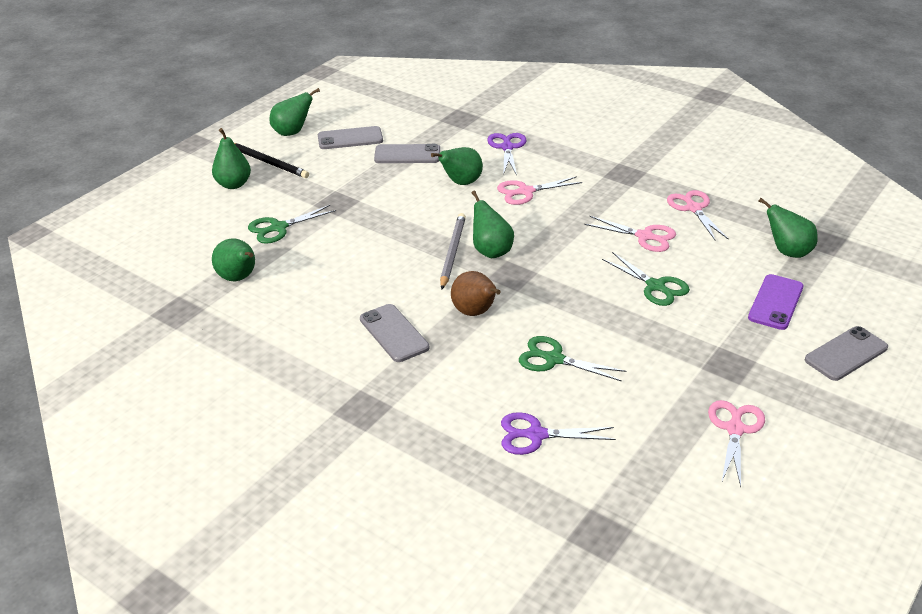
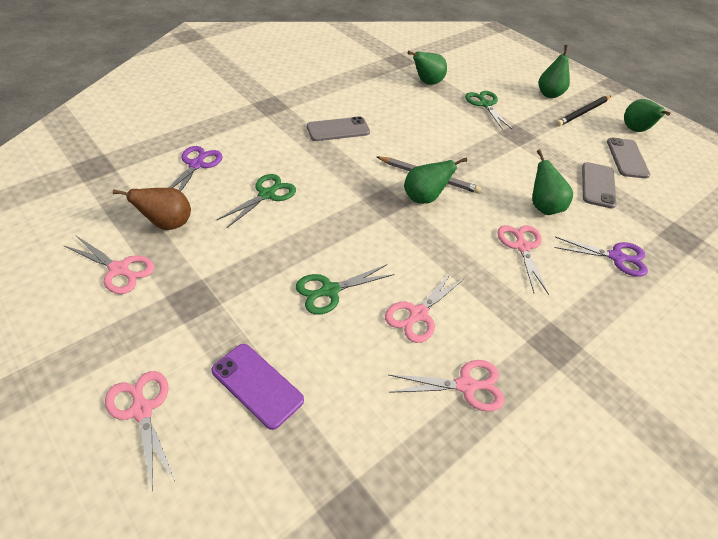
camera: 100 degrees right, 10 degrees up
(475, 312) = (343, 170): brown pear -> brown pear (167, 224)
(787, 252) = (344, 451): green pear -> none
(846, 354) = (142, 410): grey phone -> pink scissors

